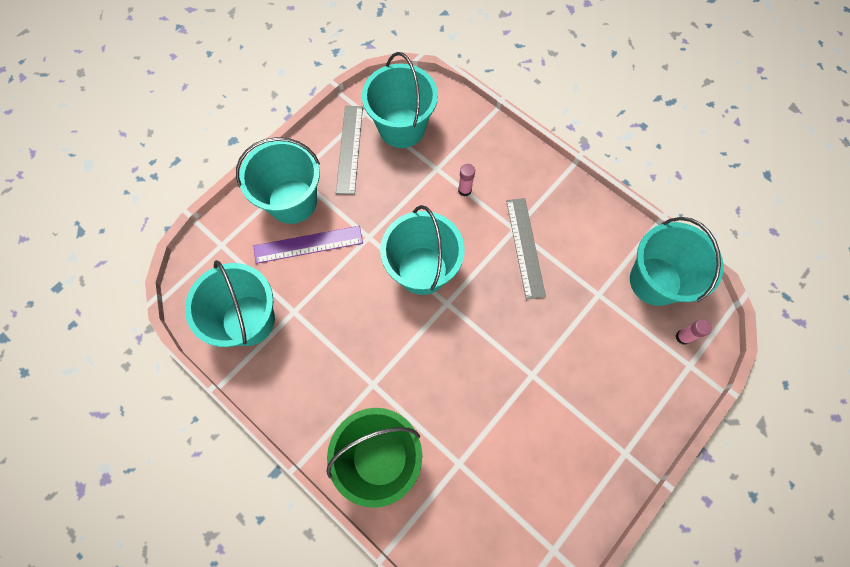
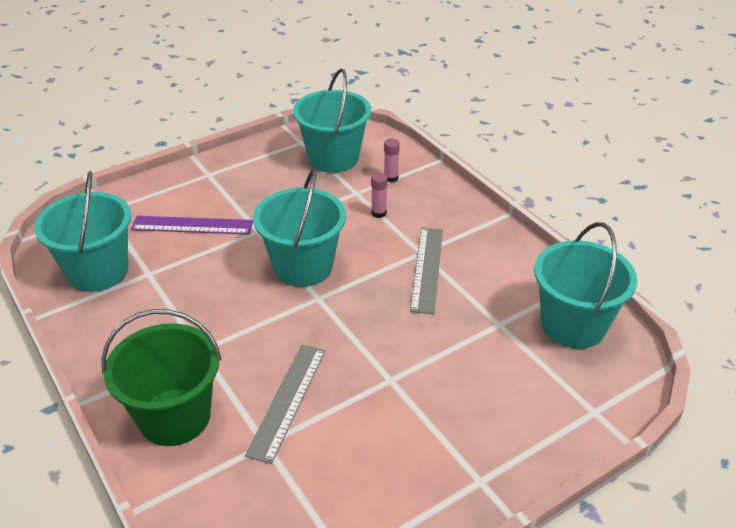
camera: 15 degrees right, 30 degrees down
(292, 201) = (194, 191): turquoise bucket -> none
(349, 149) = (272, 164): grey ruler -> grey ruler (287, 400)
(683, 337) = (593, 382): pink glue stick -> pink glue stick (391, 178)

